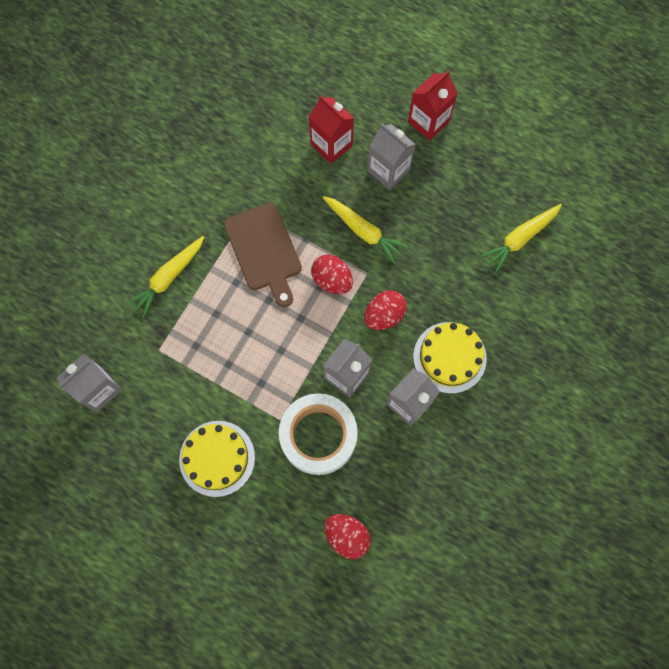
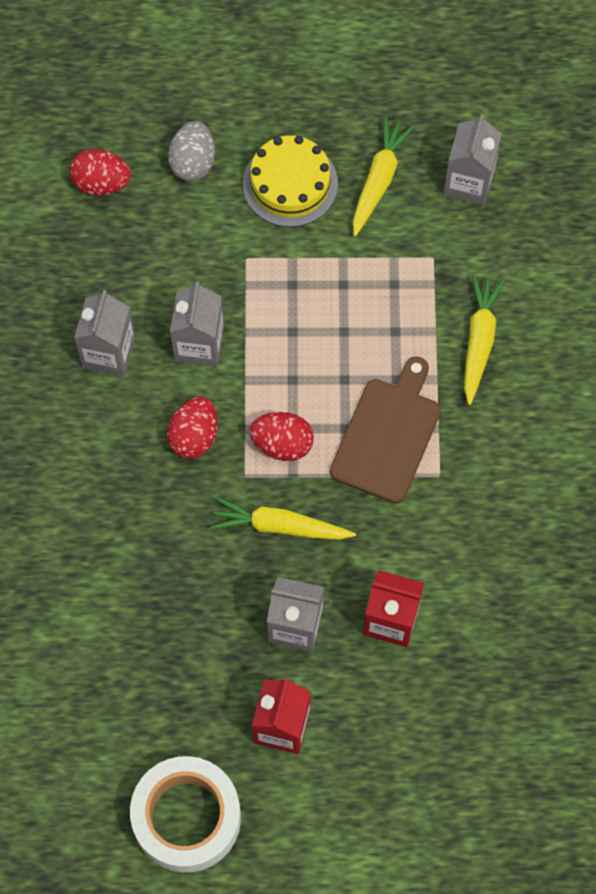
camera: 150 degrees right, 5 degrees down
(264, 250) = (387, 435): brown cutting board -> brown cutting board turned 75 degrees clockwise
(273, 515) = (193, 162): none -> grey egg
(318, 436) = (192, 263): white tape -> white tape (187, 818)
(449, 357) = (88, 429): yellow cake -> none
(520, 238) = (74, 626): yellow carrot -> yellow carrot (378, 180)

